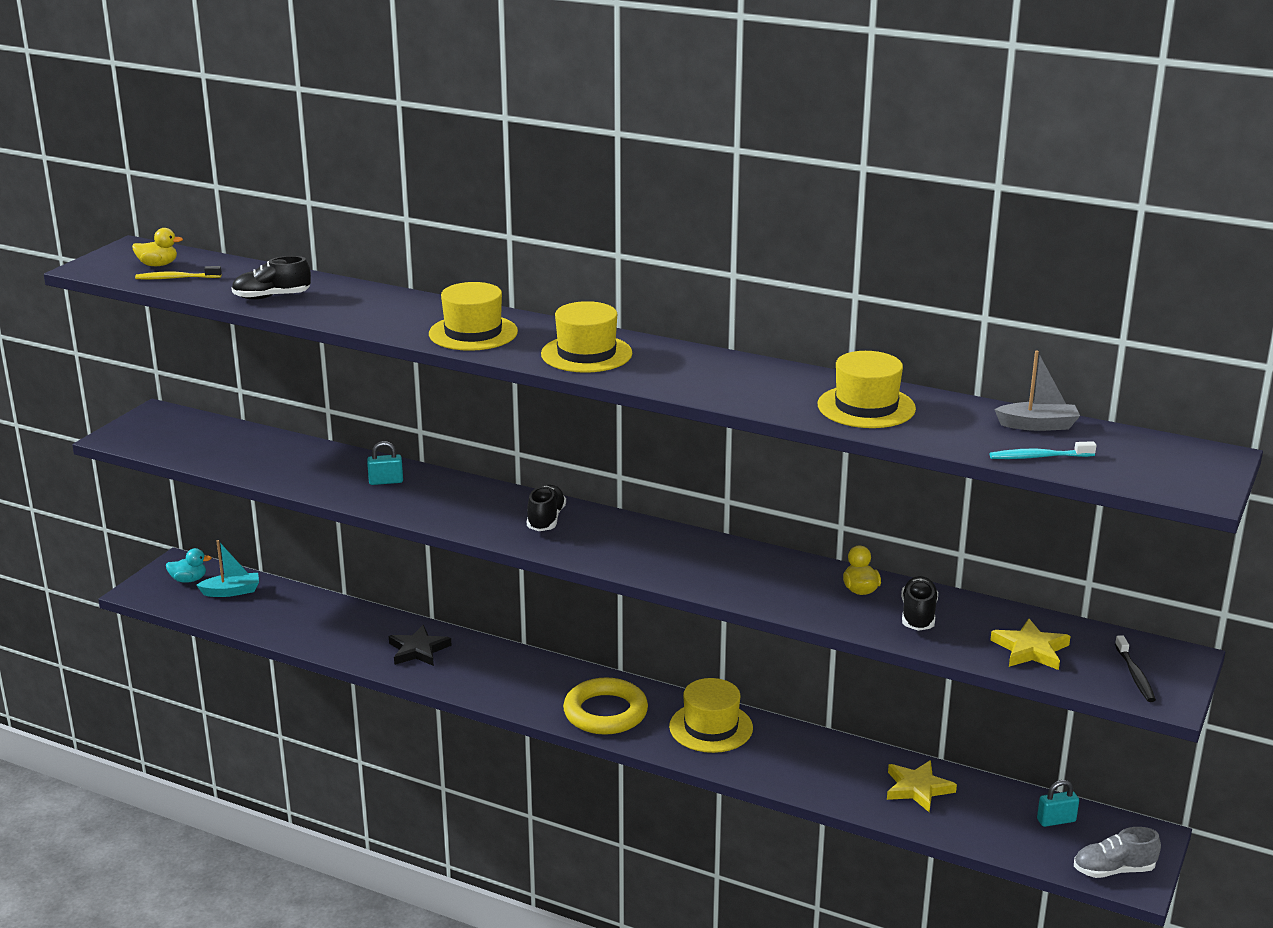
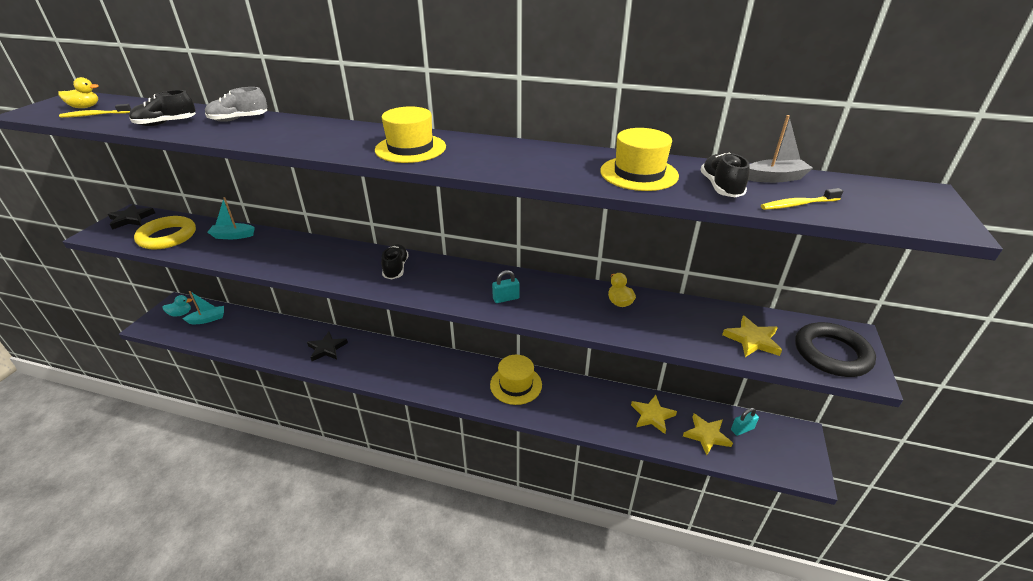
camera: 10 degrees left, 10 degrees up
(160, 421) = (131, 219): none -> black star
(310, 456) = (233, 236): none -> turquoise boat
(386, 481) = (284, 250): turquoise padlock -> turquoise padlock (506, 298)
(473, 333) = (321, 139): yellow hat -> none
(605, 712) = (449, 381): yellow ring -> yellow ring (167, 237)
(918, 616) = (665, 319): black shoe -> black shoe (720, 187)
(995, 821) = (706, 435): none -> yellow star
(1039, 457) = (798, 204): turquoise toothbrush -> yellow toothbrush
(1113, 870) = (791, 465): grey shoe -> grey shoe (239, 119)
(1135, 675) = (831, 353): black toothbrush -> black ring

